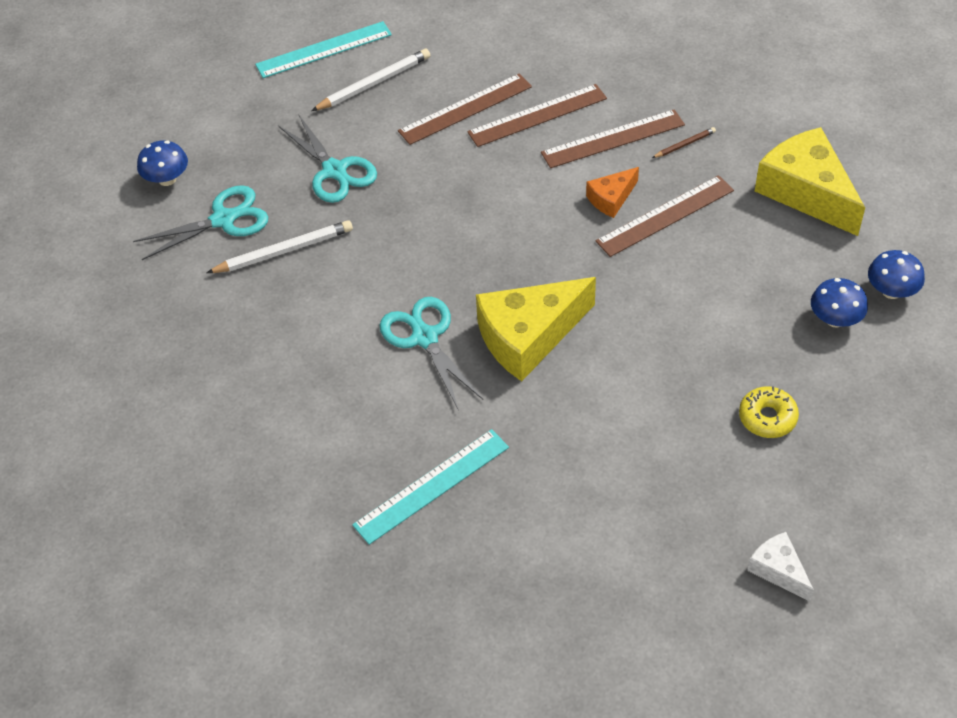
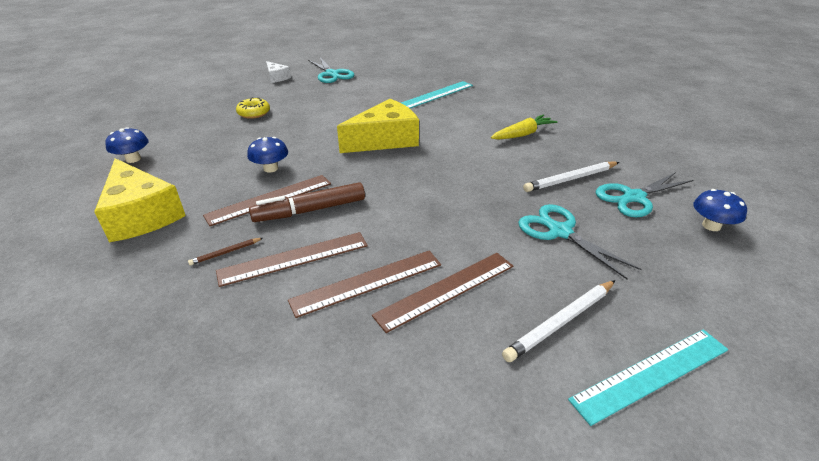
camera: 175 degrees right, 15 degrees down
(310, 351) = (522, 134): none -> yellow carrot
(425, 338) = (451, 139): turquoise scissors -> turquoise scissors (332, 74)
(611, 198) = (310, 210): orange cheese -> brown marker
(835, 319) = (183, 147): blue mushroom -> blue mushroom (271, 168)

